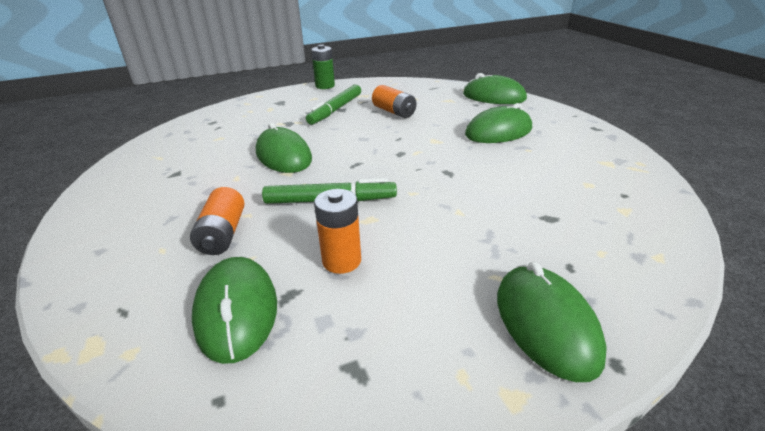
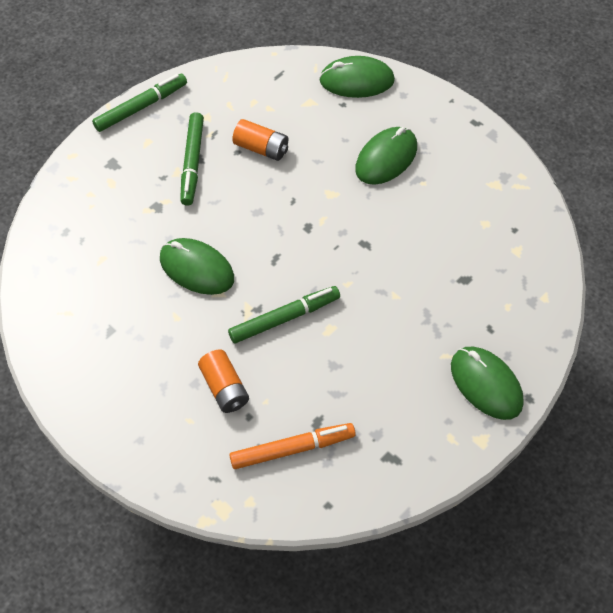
camera: 25 degrees left, 25 degrees up
(236, 311) = (292, 449): green mouse -> orange marker
(325, 86) = (141, 107): green battery -> green marker
(341, 261) = (334, 380): orange battery -> none

